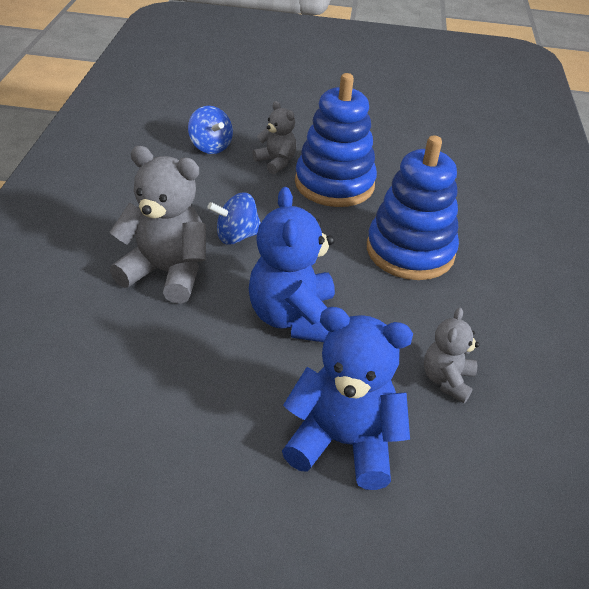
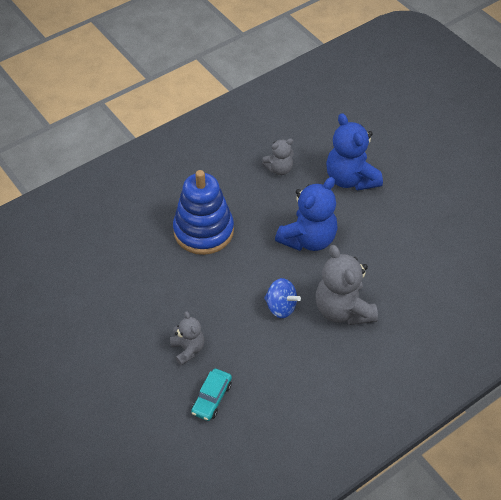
camera: 130 degrees left, 10 degrees up
(210, 147) = (212, 398): blue spinning top -> turquoise car
(276, 162) = (188, 349): grey teddy bear -> grey teddy bear turned 150 degrees clockwise
(334, 184) = (177, 303): blue stacking toy -> none

